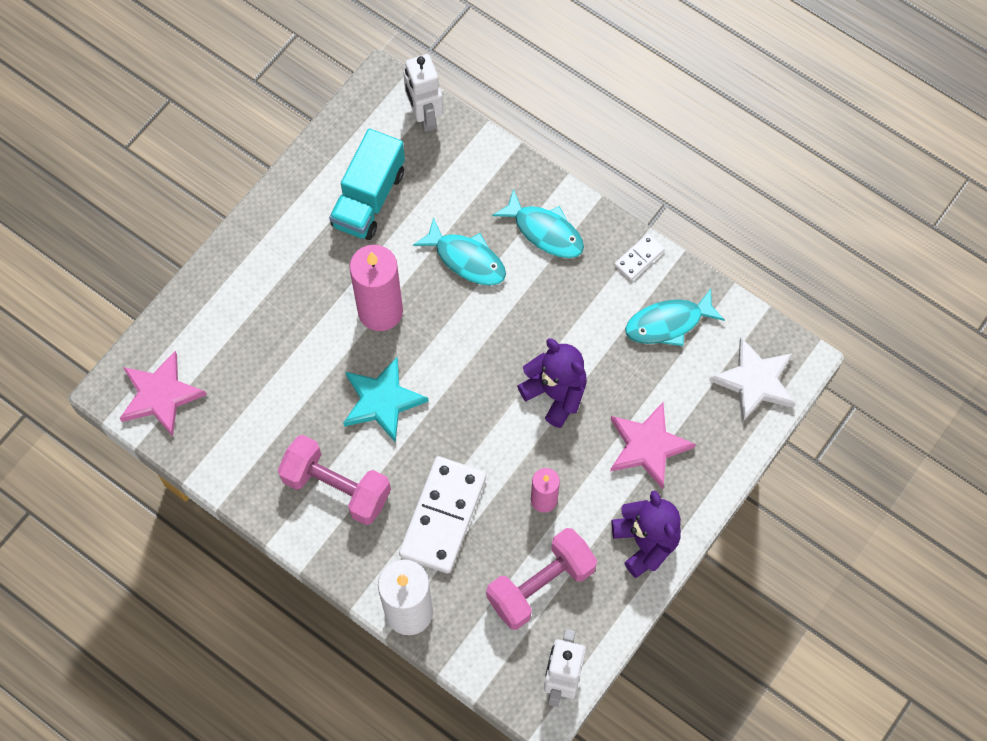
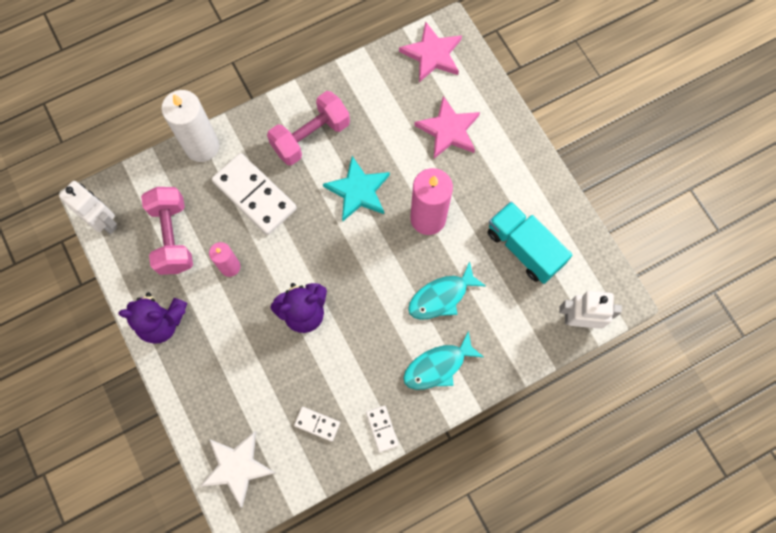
camera: 115 degrees right, 5 degrees up
(647, 446) = (230, 359): pink star -> pink star (448, 130)
(668, 323) = (317, 424): turquoise fish -> white domino

